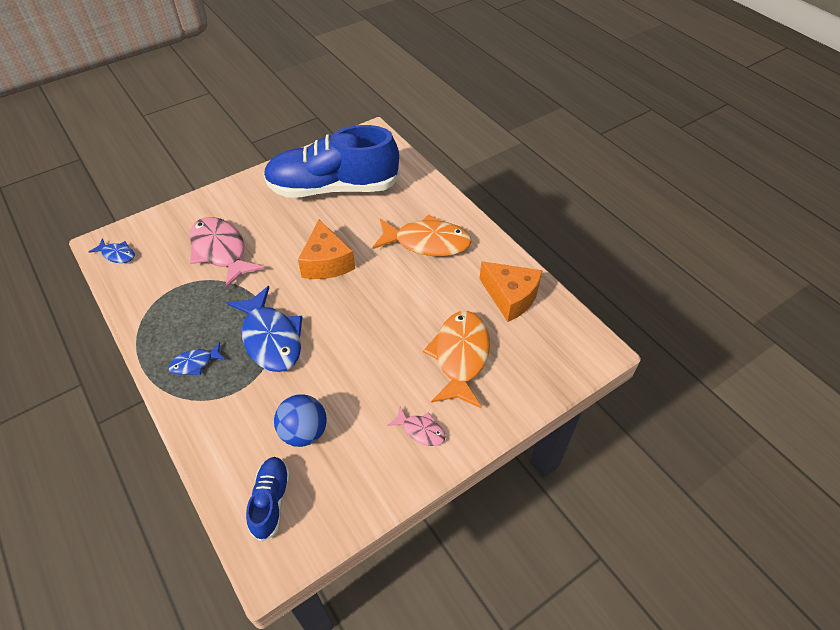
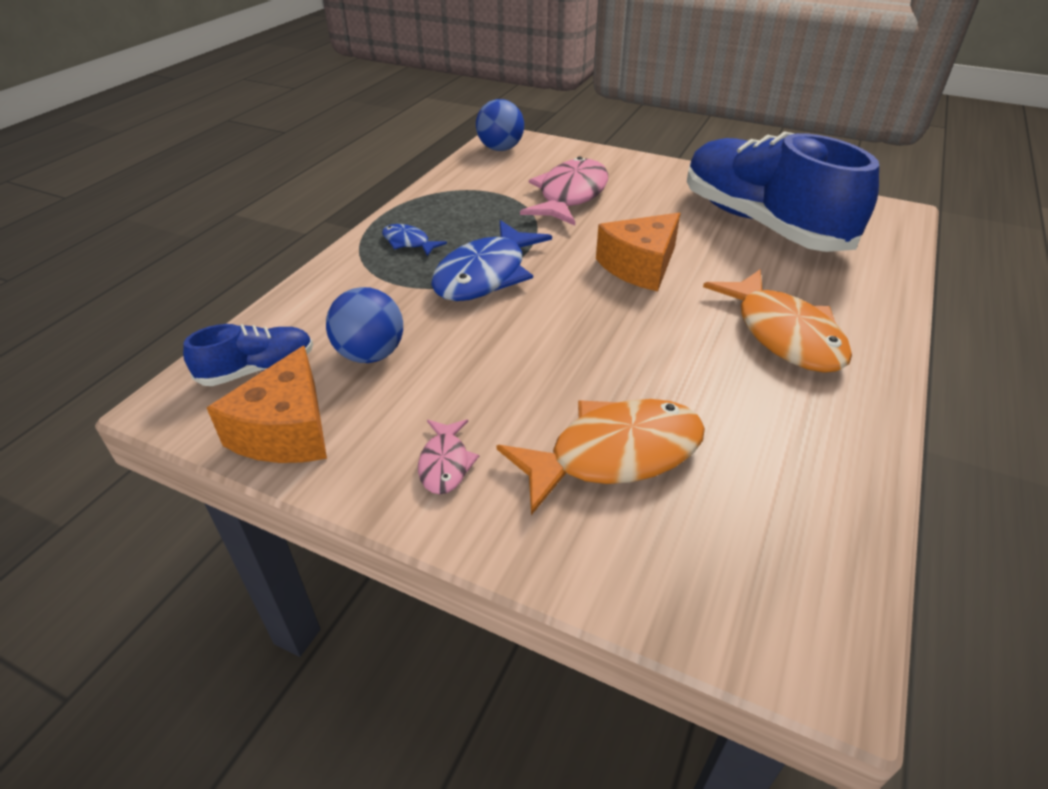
camera: 60 degrees right, 10 degrees down
(117, 254) = (500, 149): blue fish -> blue ball
(510, 297) = (797, 470): orange cheese -> orange cheese (286, 431)

